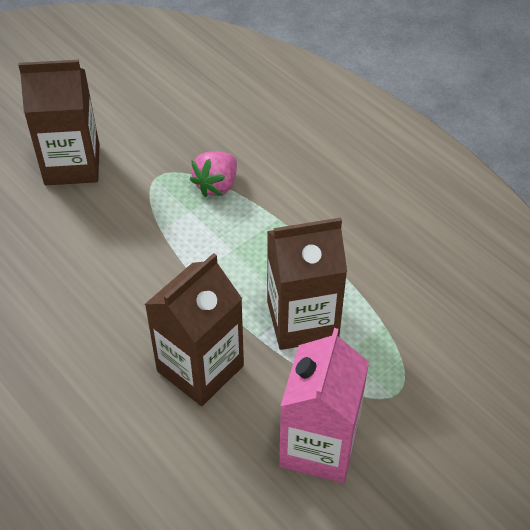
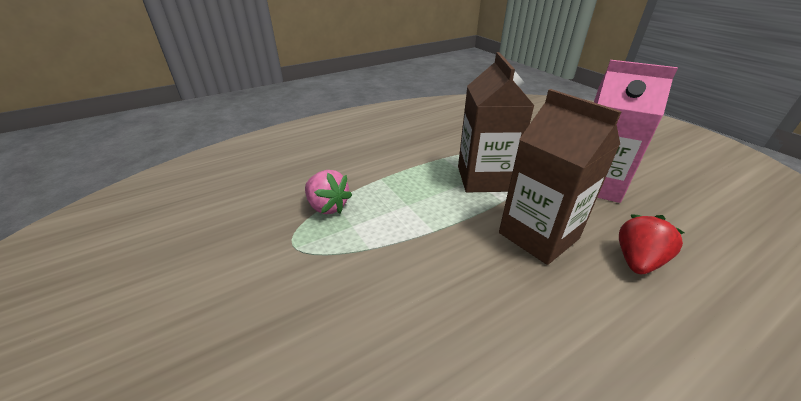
camera: 80 degrees left, 15 degrees down
(72, 164) = (224, 326): brown carton -> none
(173, 454) = (637, 261): none -> red strawberry

